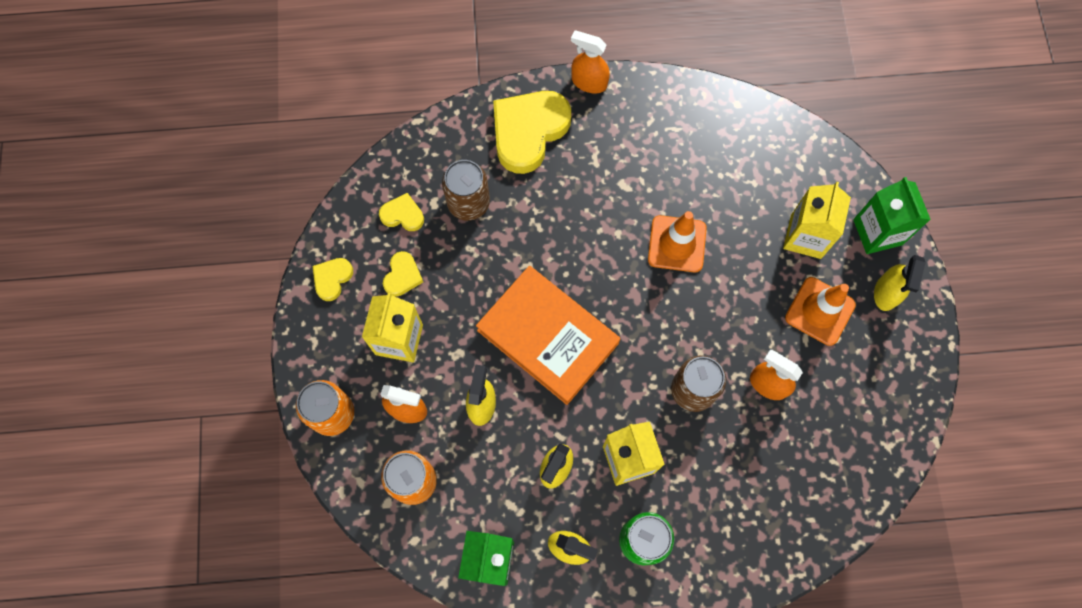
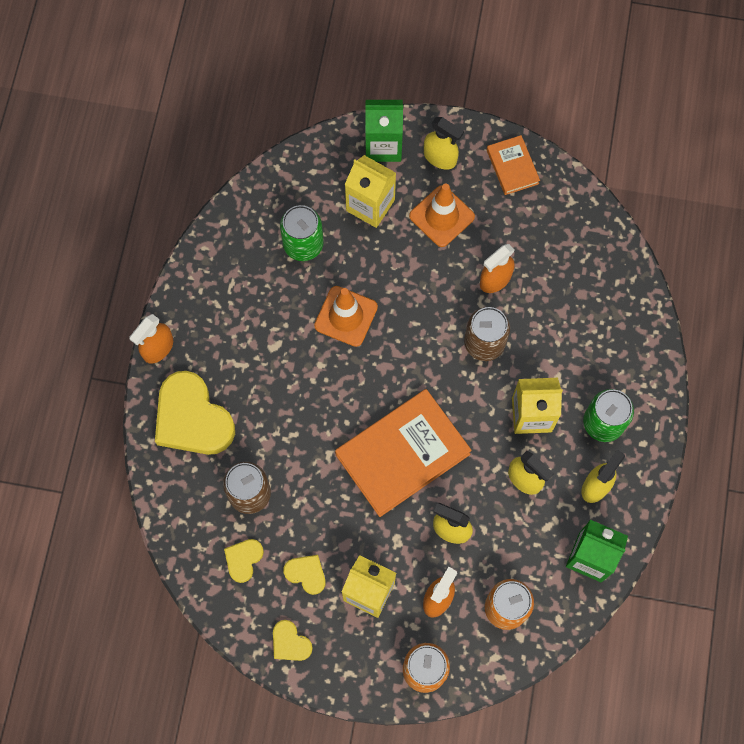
camera: 75 degrees left, 0 degrees up
(739, 183) = (303, 244): none -> green can
(905, 372) = (512, 167): none -> orange book

